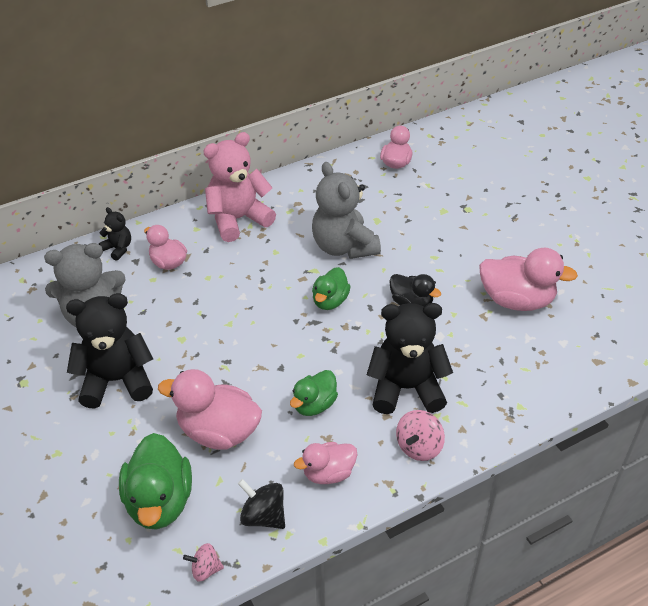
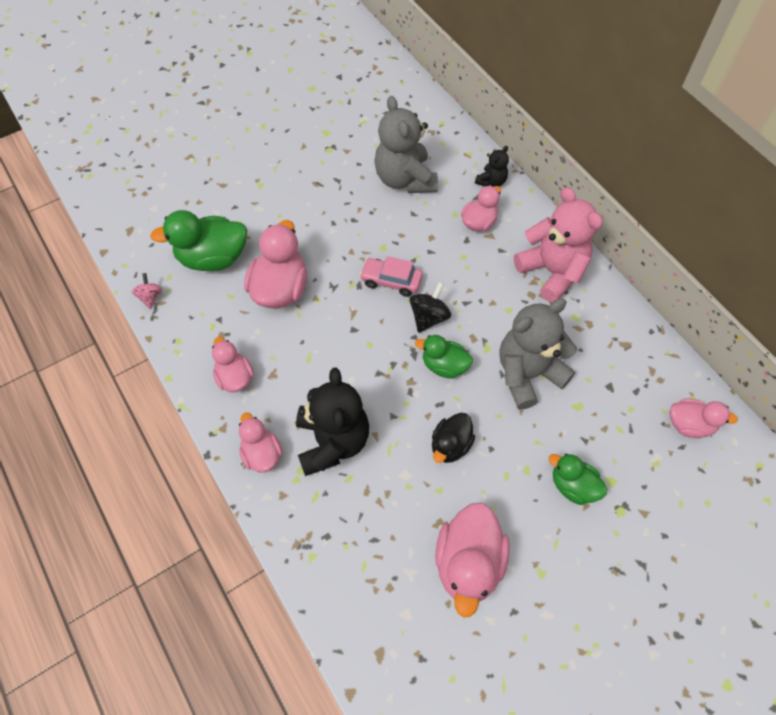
camera: 85 degrees right, 15 degrees up
(116, 380) = (333, 209): black teddy bear -> none
(226, 334) = (391, 281): none -> pink car
(263, 516) = (195, 331): black spinning top -> black spinning top (429, 317)
(314, 404) = (310, 361): green duck -> green duck (573, 486)
(419, 447) = (262, 454): pink spinning top -> pink duck

